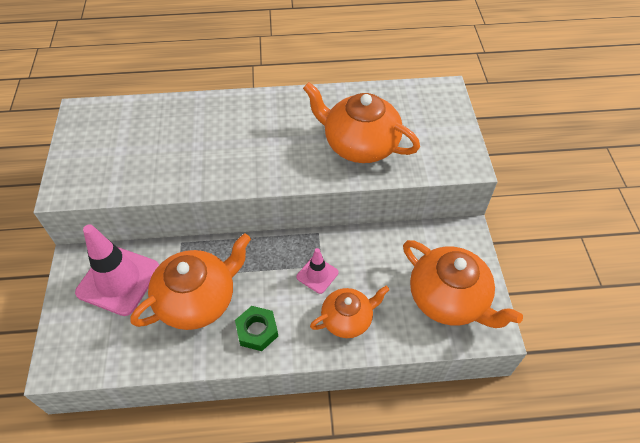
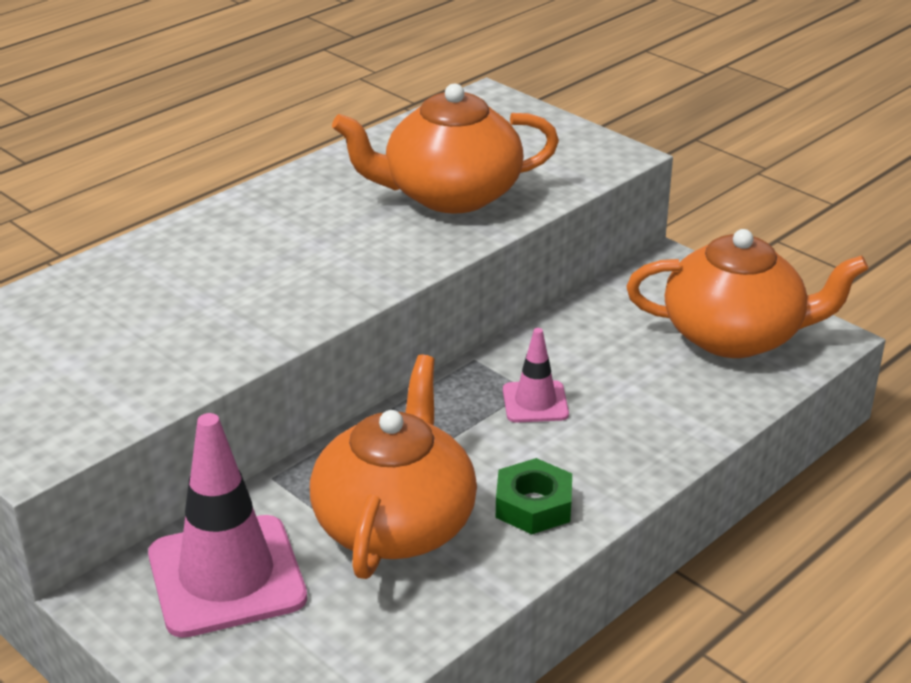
camera: 40 degrees left, 20 degrees down
(347, 319) = (639, 424): orange teapot -> none

